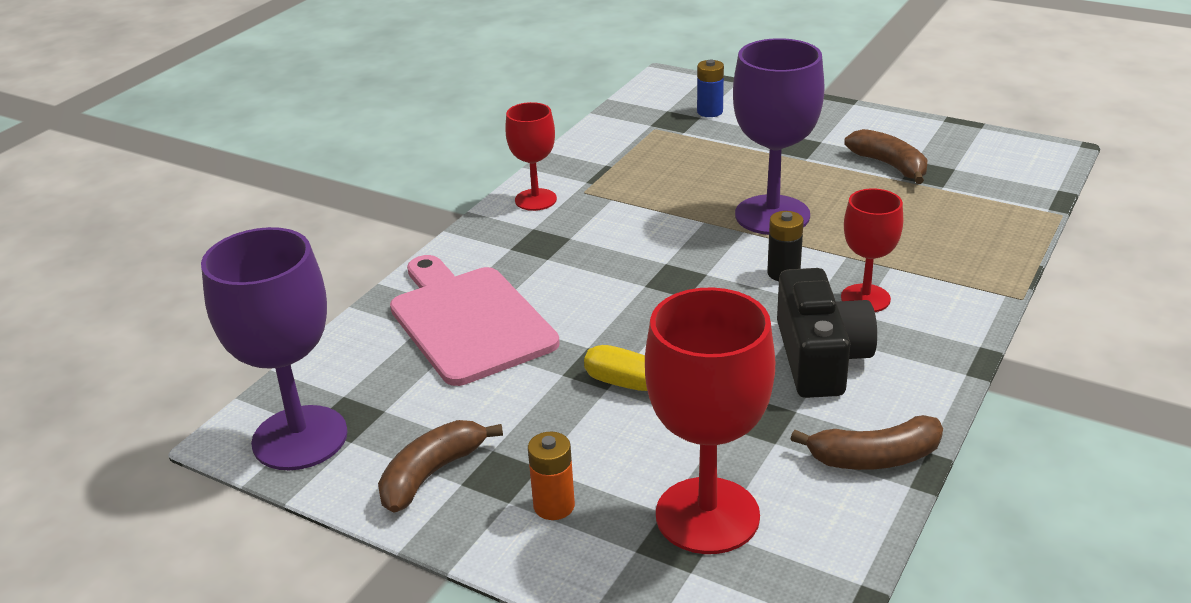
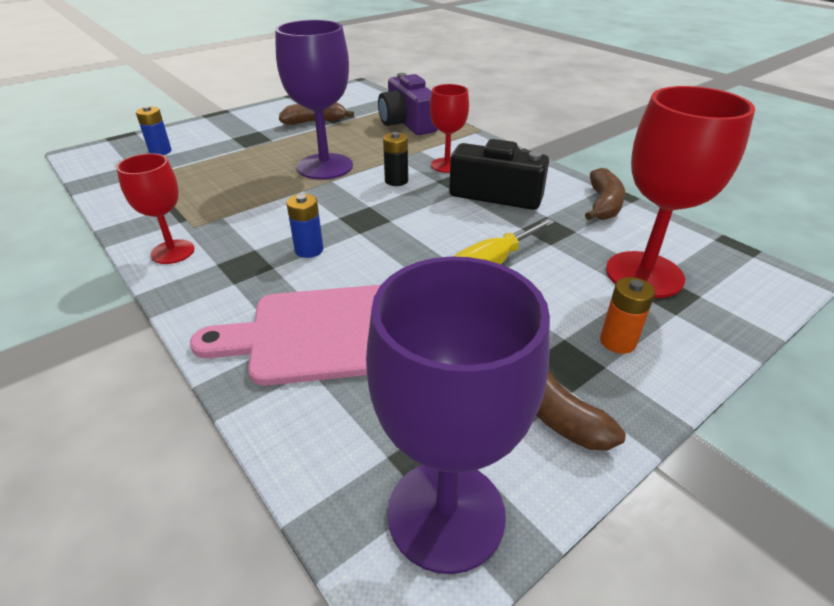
camera: 70 degrees left, 5 degrees up
(589, 267) = (309, 250): none -> blue battery
(969, 231) = (407, 123): none -> purple camera

